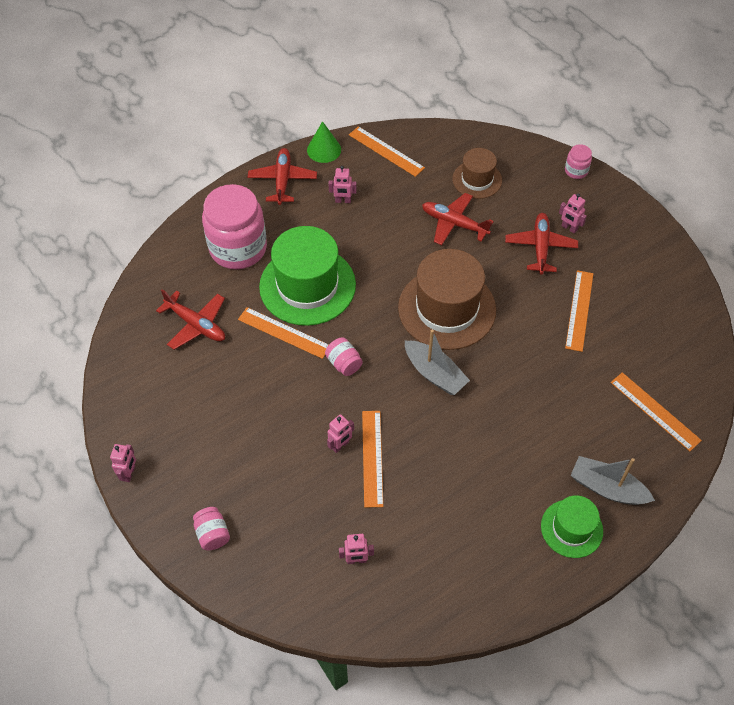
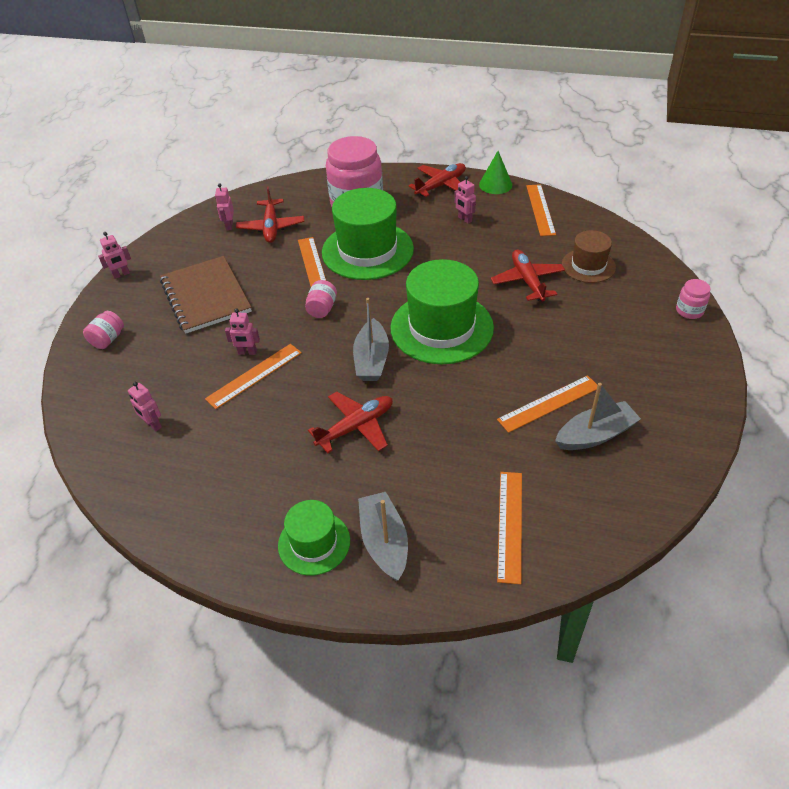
camera: 50 degrees right, 10 degrees down
(236, 429) = (206, 296): none -> brown notebook
(447, 309) = (441, 328): brown hat -> green hat
(540, 247) = (578, 340): red plane -> red plane (356, 427)
(569, 228) = (624, 344): pink robot -> pink robot (229, 226)
(628, 310) = (595, 435): none -> grey boat

